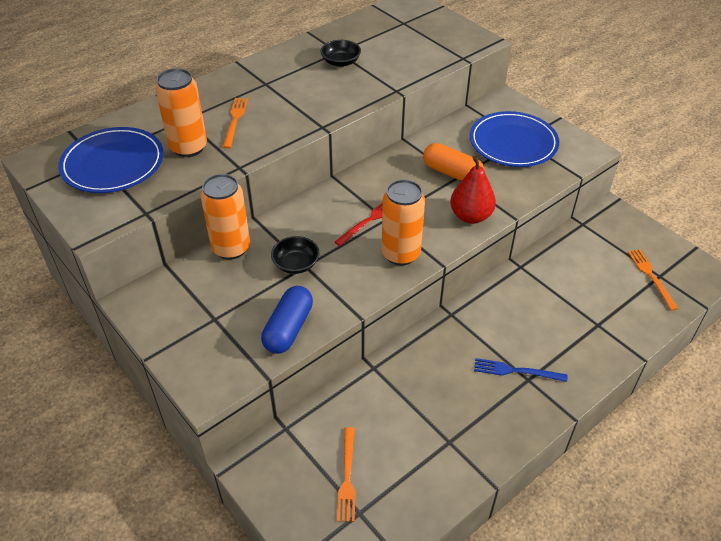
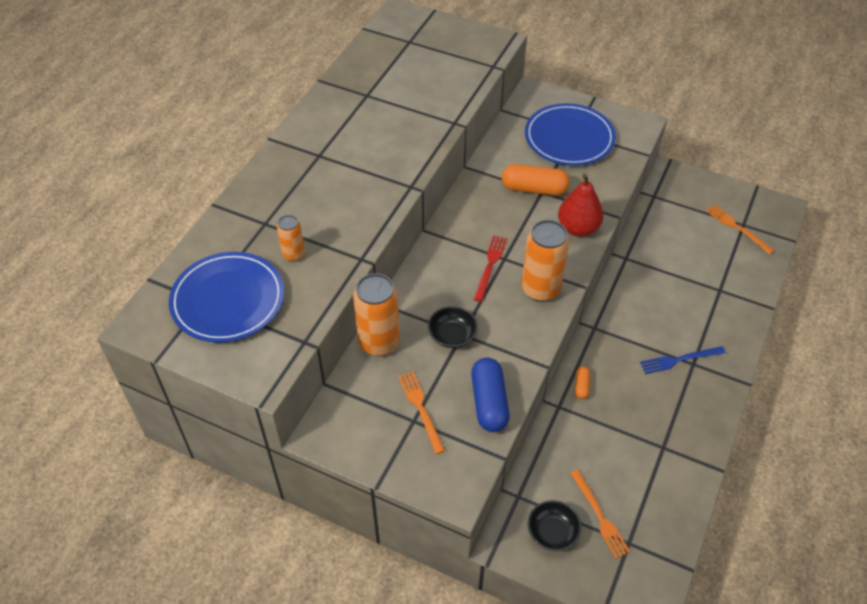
camera: 25 degrees left, 5 degrees up
(188, 147) = (293, 254): orange can -> orange can, size x0.54
(235, 120) = (319, 208): orange fork -> orange fork (421, 409)
(341, 62) = (378, 106): black bowl -> black bowl (552, 532)
(406, 359) = (581, 386): none -> orange capsule

